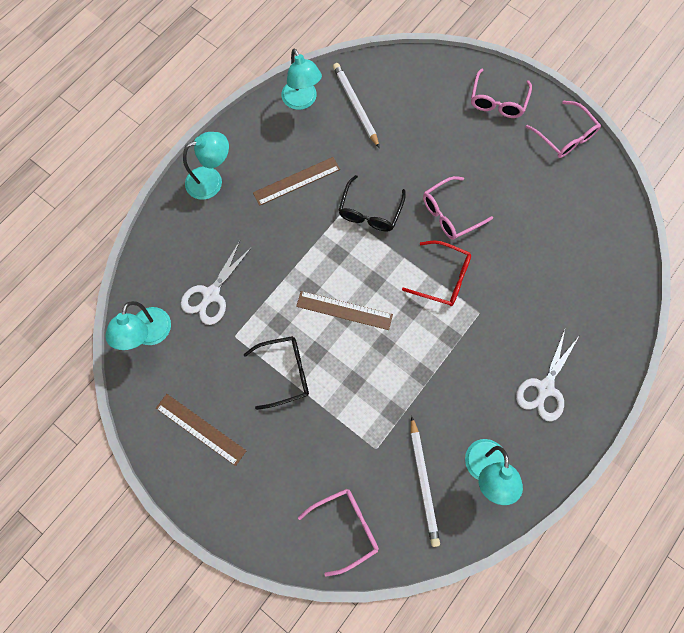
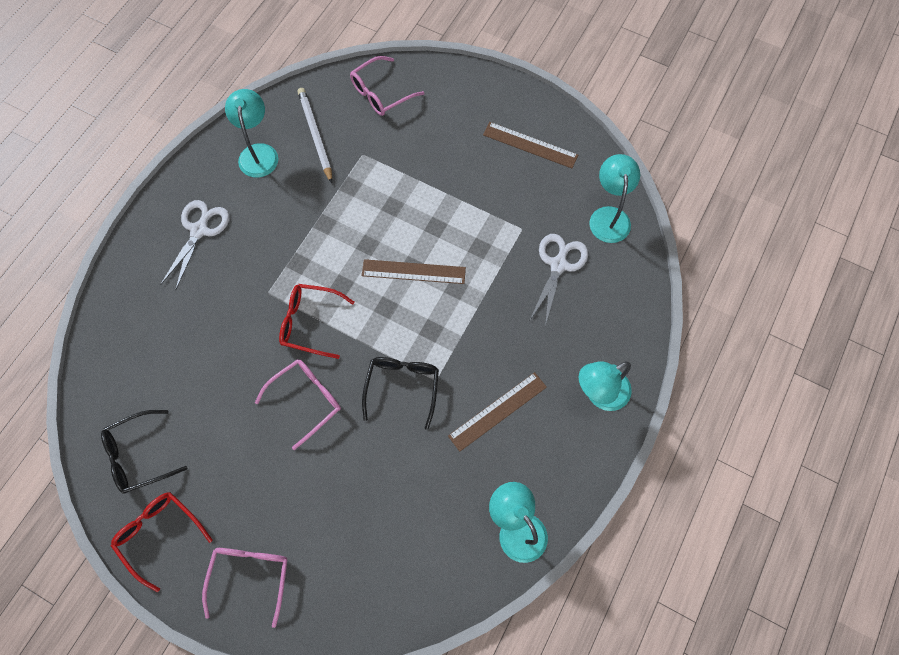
camera: 170 degrees right, 5 degrees down
(284, 372) = (462, 204): black glasses -> black glasses (139, 456)
(355, 106) = (443, 534): white pencil -> none
(565, 136) = (159, 535): pink glasses -> red glasses

